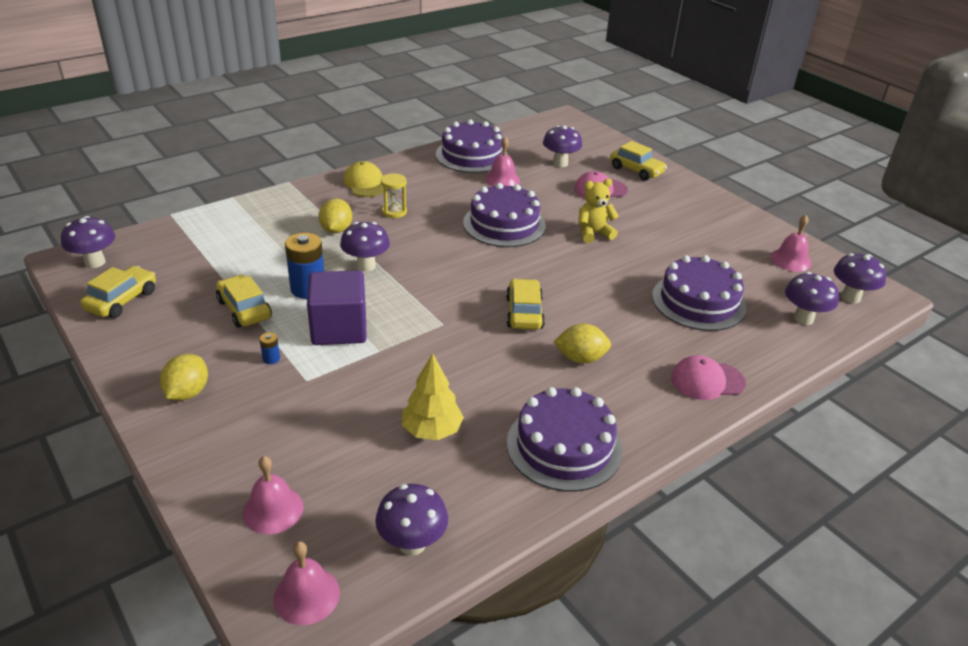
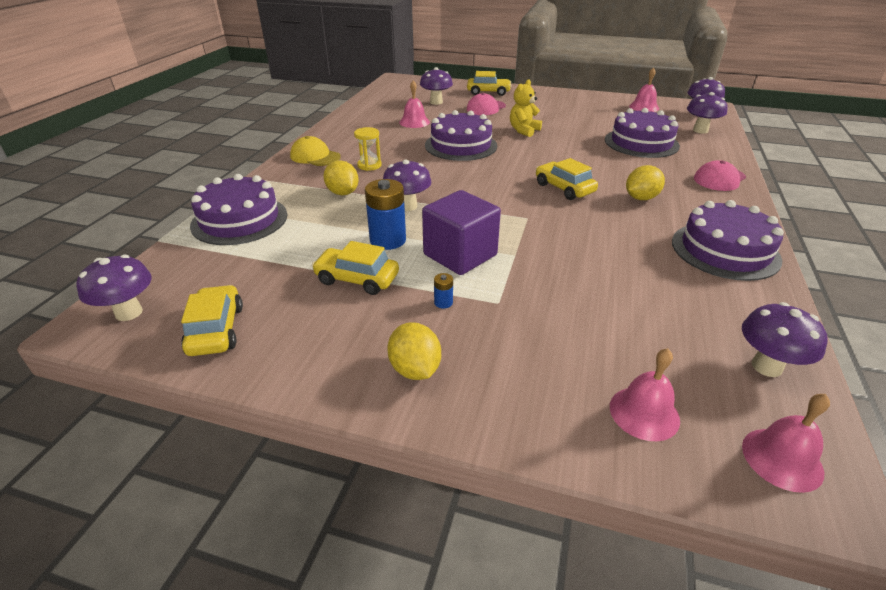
camera: 35 degrees left, 0 degrees up
(432, 430) = (641, 285): yellow tree -> none
(471, 155) = (368, 116): purple cake -> purple cake (239, 220)

